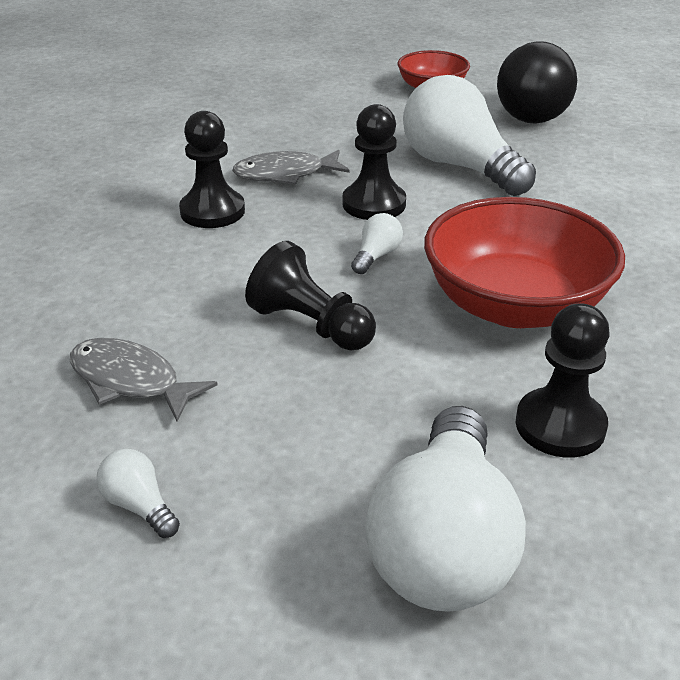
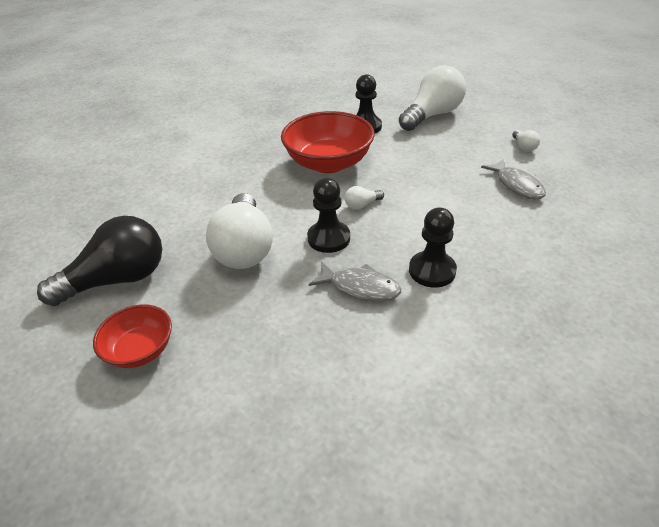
camera: 145 degrees left, 5 degrees up
(311, 325) = (423, 183): black pawn -> none

